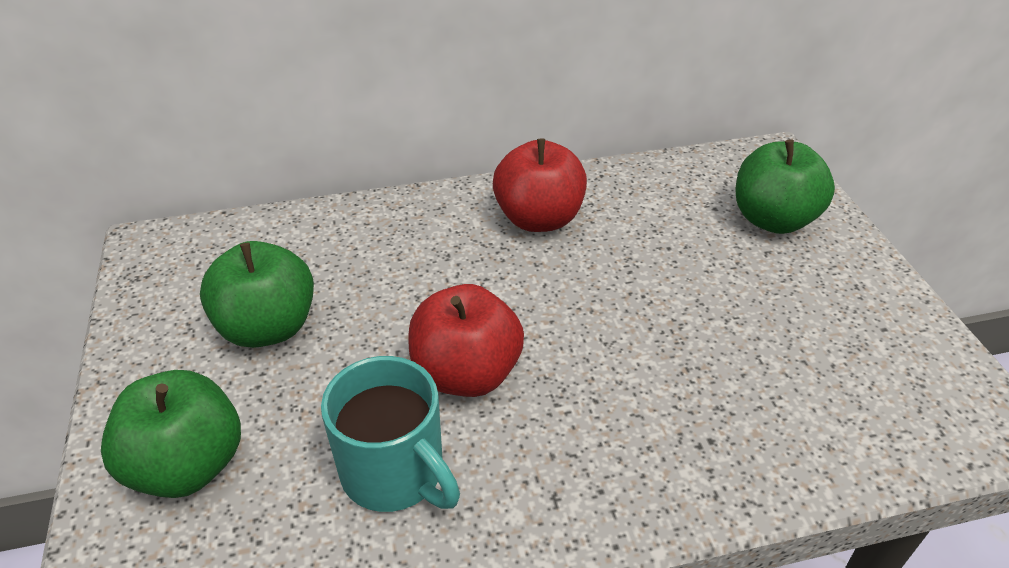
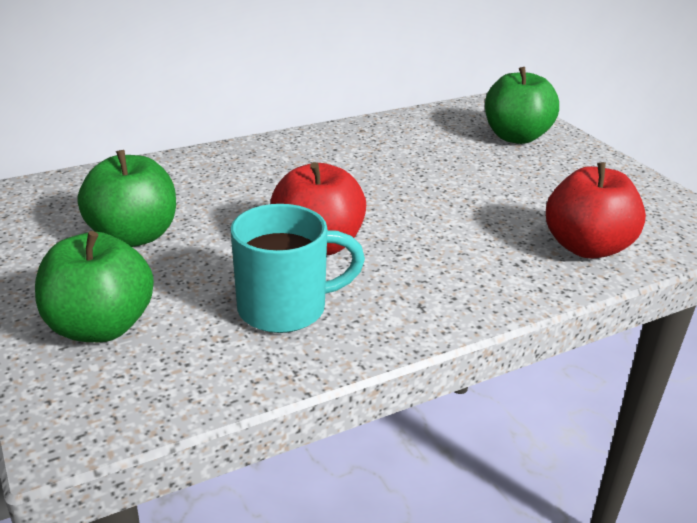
camera: 15 degrees left, 10 degrees down
(395, 473) = (286, 308): turquoise mug -> turquoise mug turned 45 degrees counterclockwise
(538, 219) = (336, 151): red apple -> red apple (586, 247)

